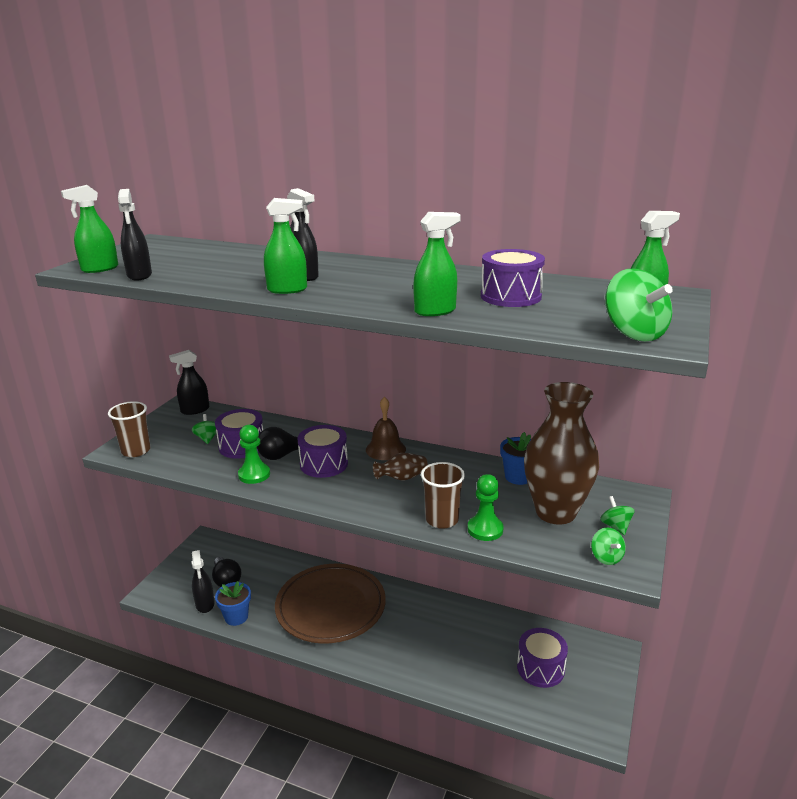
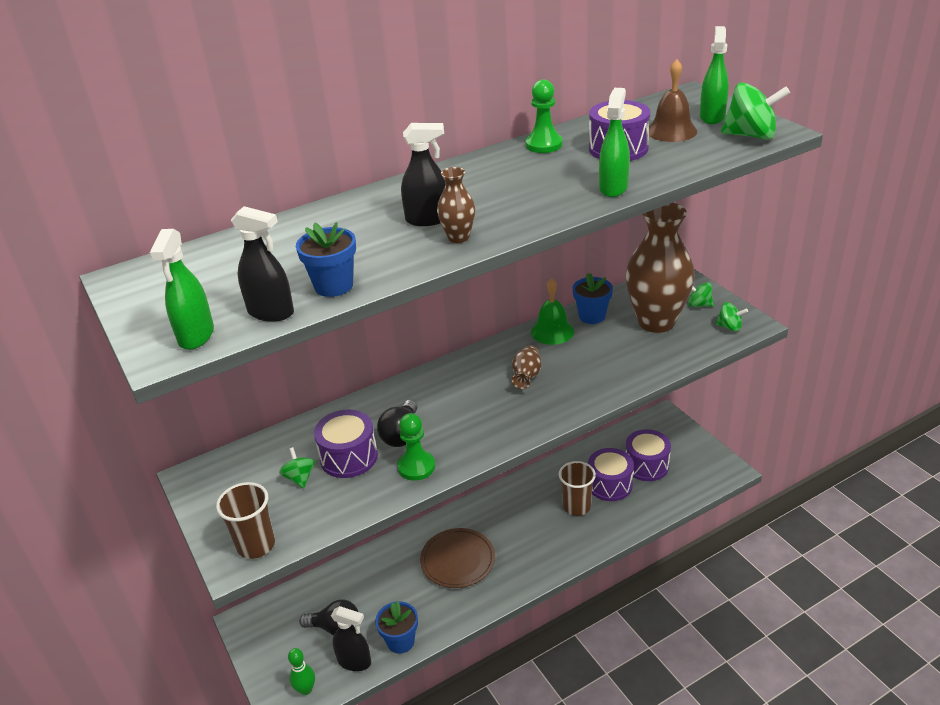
camera: 50 degrees left, 10 degrees up
(169, 594) = (306, 689): none -> green bowling pin
(185, 279) = (333, 286): none -> blue flower pot
(195, 410) = (219, 468): black spray bottle -> none
(207, 438) = (300, 478): green spinning top -> green spinning top turned 45 degrees clockwise
(287, 290) = (458, 237): green spray bottle -> brown vase
(324, 464) = (450, 413): purple drum -> purple drum (610, 484)
(331, 606) = (458, 560): brown plate -> brown plate, size x0.60
(385, 449) = (468, 366): brown bell -> brown bell (671, 131)
(442, 520) = (610, 381): brown cup -> brown cup (576, 506)
(473, 467) = (552, 331): none -> green bell
(485, 529) = (645, 365): green pawn -> green pawn (544, 145)

